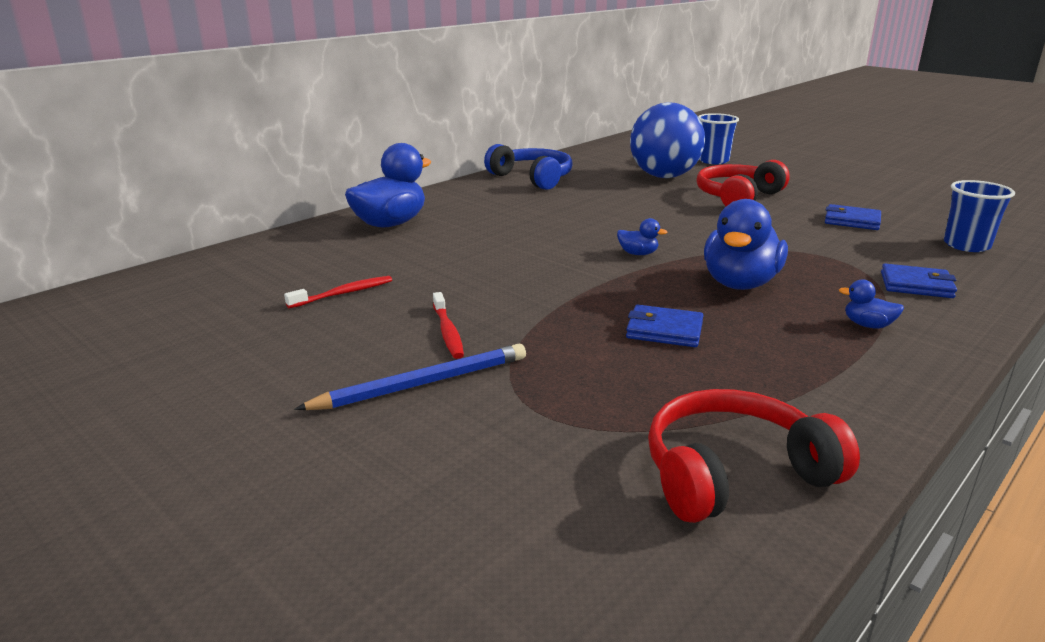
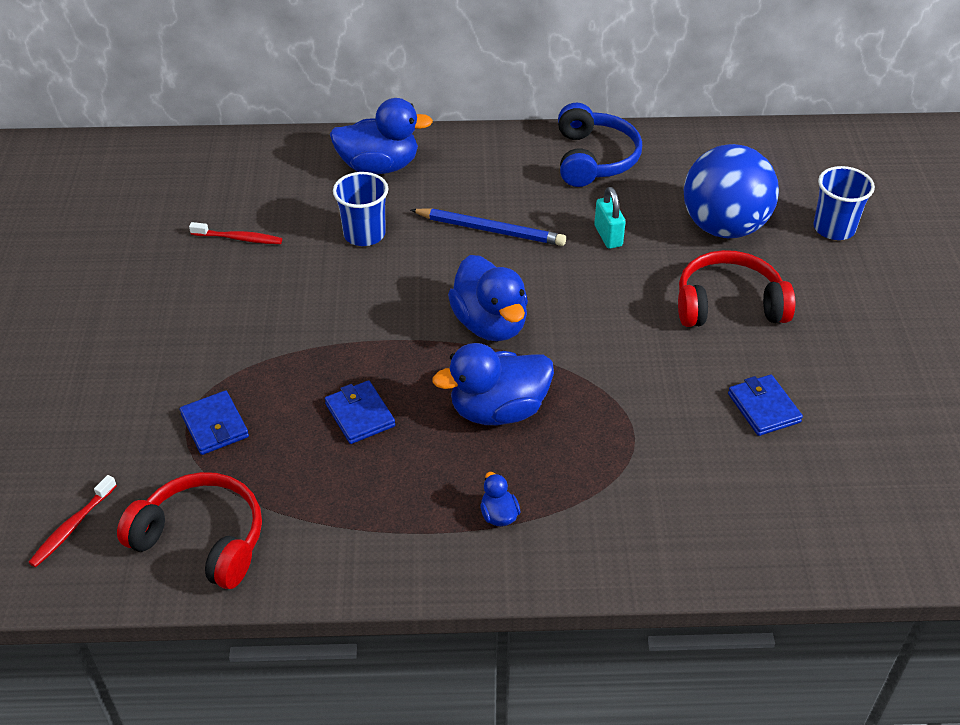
camera: 45 degrees right, 20 degrees up
(422, 384) = (166, 357): blue pencil -> blue pencil (490, 230)
(448, 332) = (240, 321): red toothbrush -> red toothbrush (72, 527)
(614, 199) = (608, 236): none -> turquoise padlock
(638, 254) = (490, 324): blue duck -> blue duck, size x2.24
(916, 285) = (630, 513): blue wallet -> blue wallet (214, 425)
(966, 245) = (795, 511): blue cup -> blue cup (364, 234)

